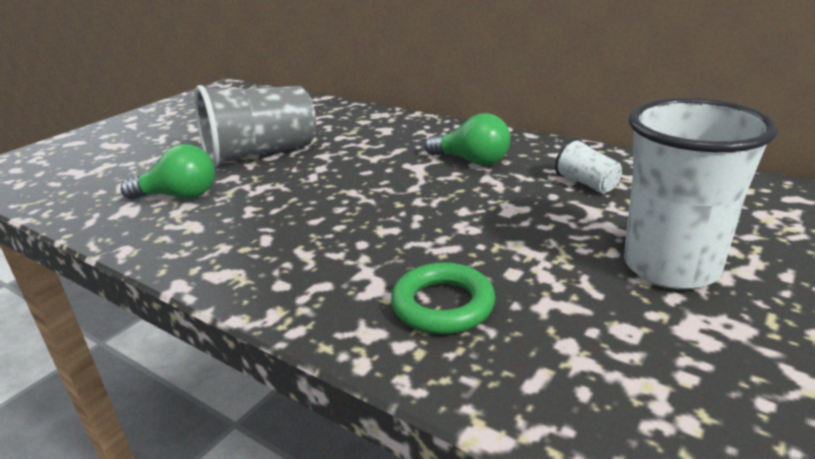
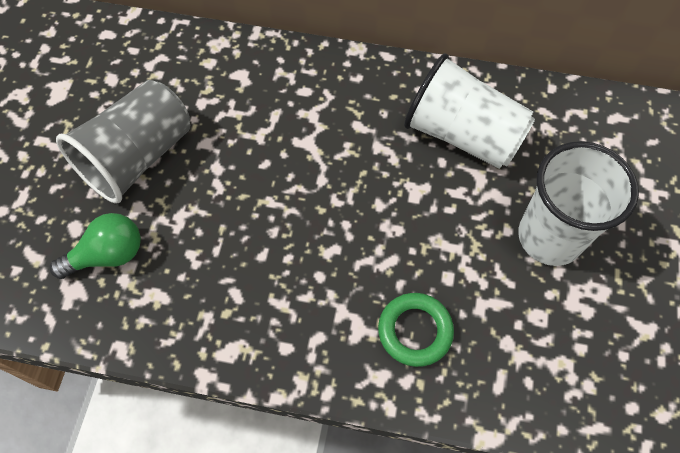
camera: 25 degrees left, 35 degrees up
(472, 161) = (353, 120): green light bulb -> none
(586, 183) = (462, 135): white cup -> white cup, size x2.22

